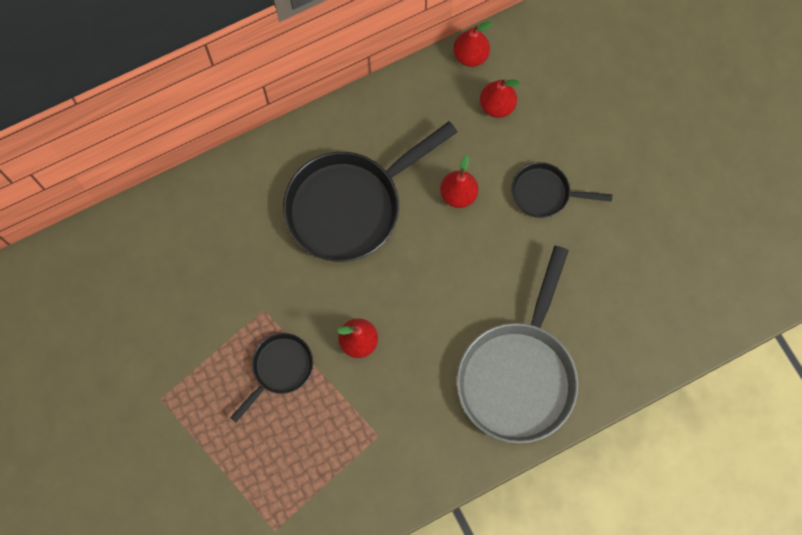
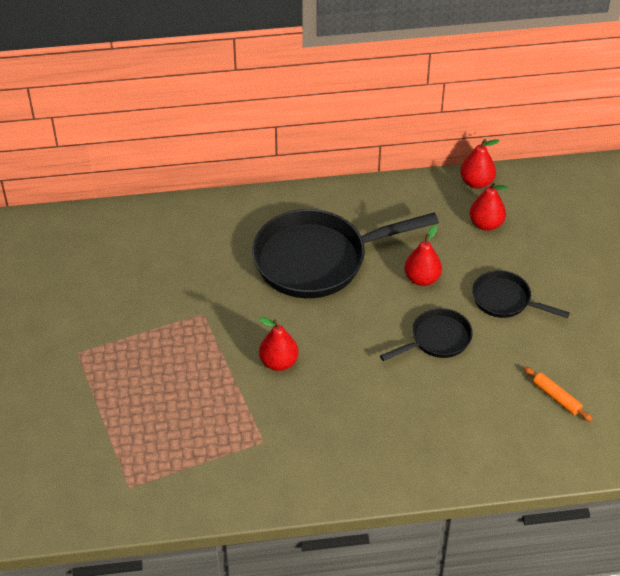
camera: 20 degrees right, 25 degrees down
(280, 369) = (196, 362): black pan -> black pan (437, 339)
(518, 375) = (421, 434): grey pan -> none
(626, 291) = (556, 397): none -> orange rolling pin

